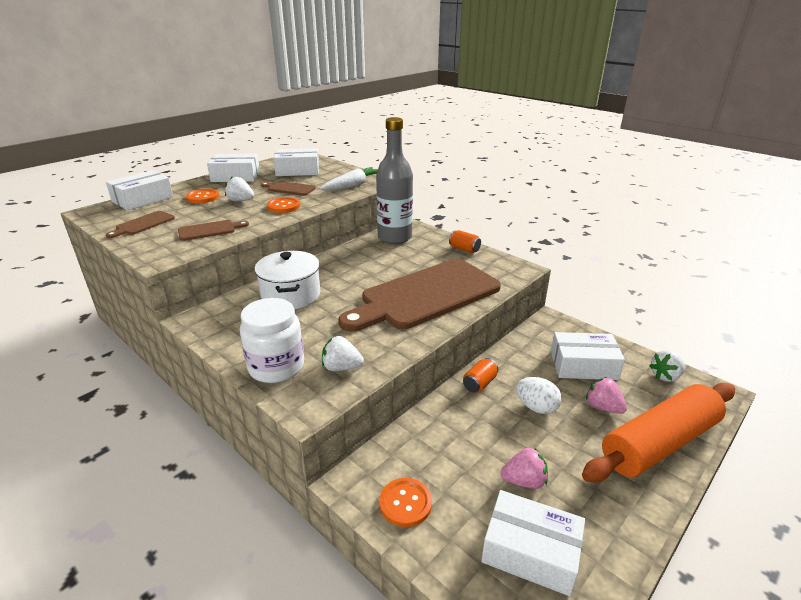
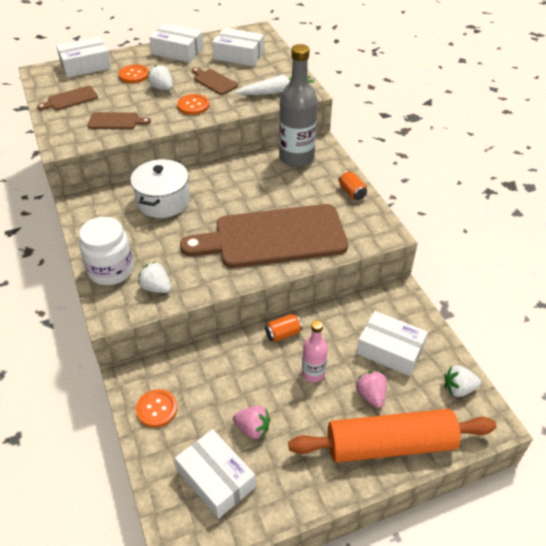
camera: 25 degrees right, 15 degrees up
(536, 407) = (313, 373): white egg -> pink bottle

